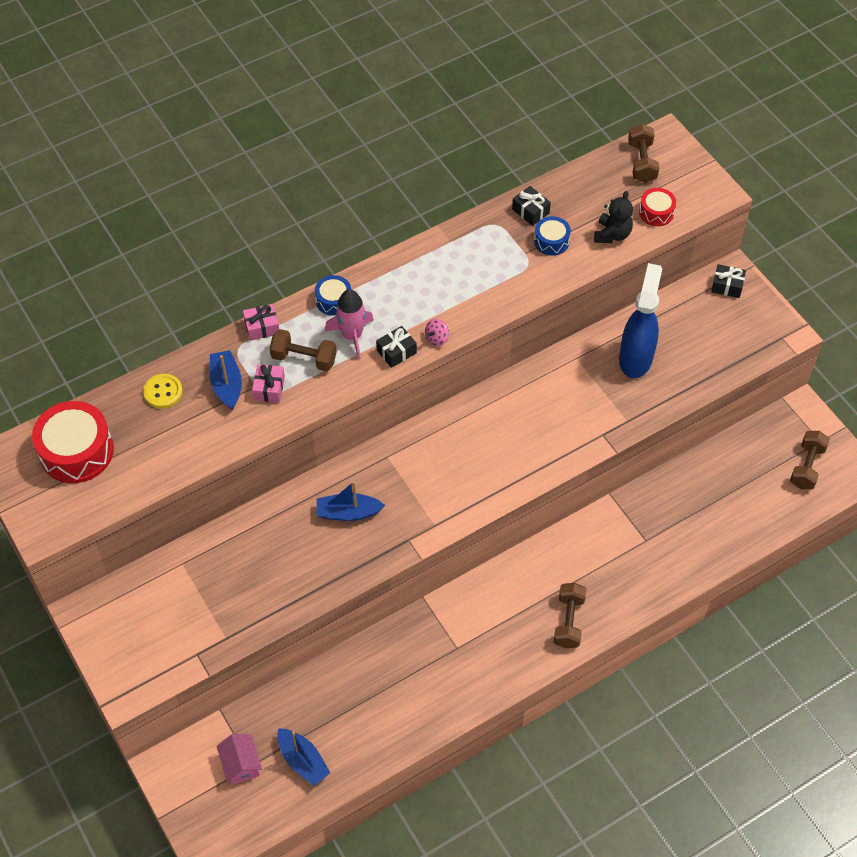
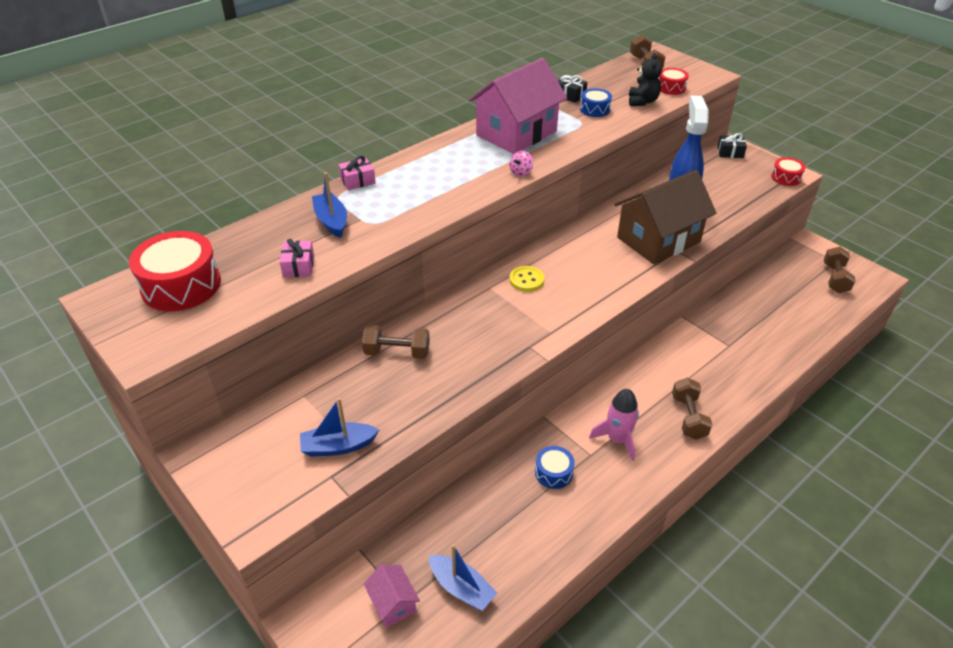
camera: 10 degrees left, 15 degrees down
(163, 392) = (268, 232): yellow button -> yellow button (526, 280)
(269, 388) = (373, 219): pink gift -> pink gift (299, 266)
(304, 358) = (402, 196): brown dumbbell -> brown dumbbell (397, 352)
(333, 300) = (420, 159): blue drum -> blue drum (553, 472)
(348, 513) = (464, 333): blue boat -> blue boat (338, 446)
(352, 336) = (443, 178): pink rocket -> pink rocket (617, 439)
(396, 352) = (487, 184): black gift -> none
(449, 272) = (516, 133): none -> pink house
(588, 416) = (658, 240): none -> brown house
(776, 338) = (786, 177): none -> red drum

